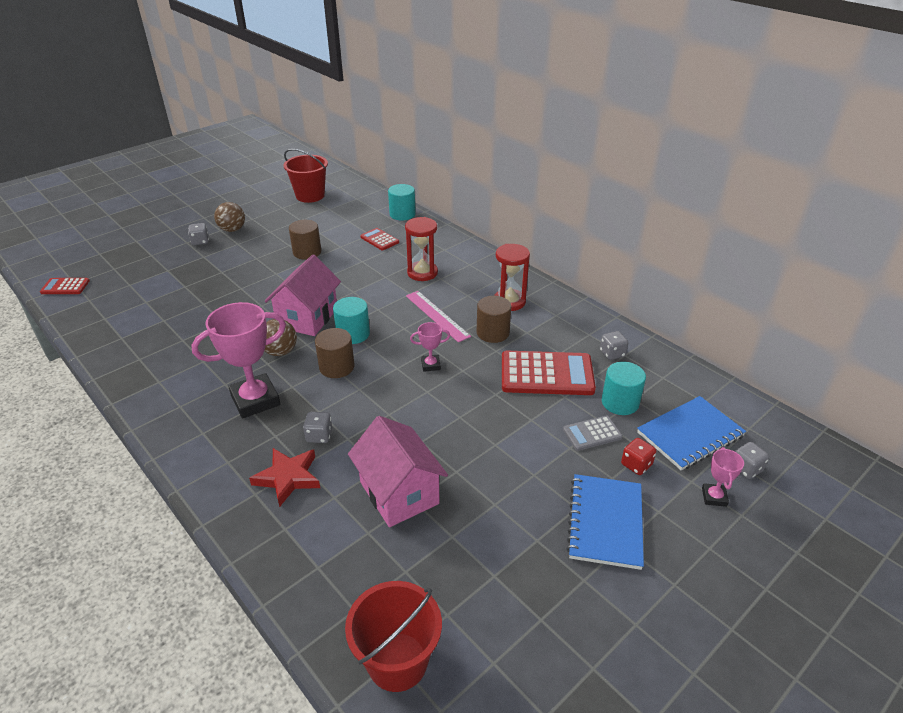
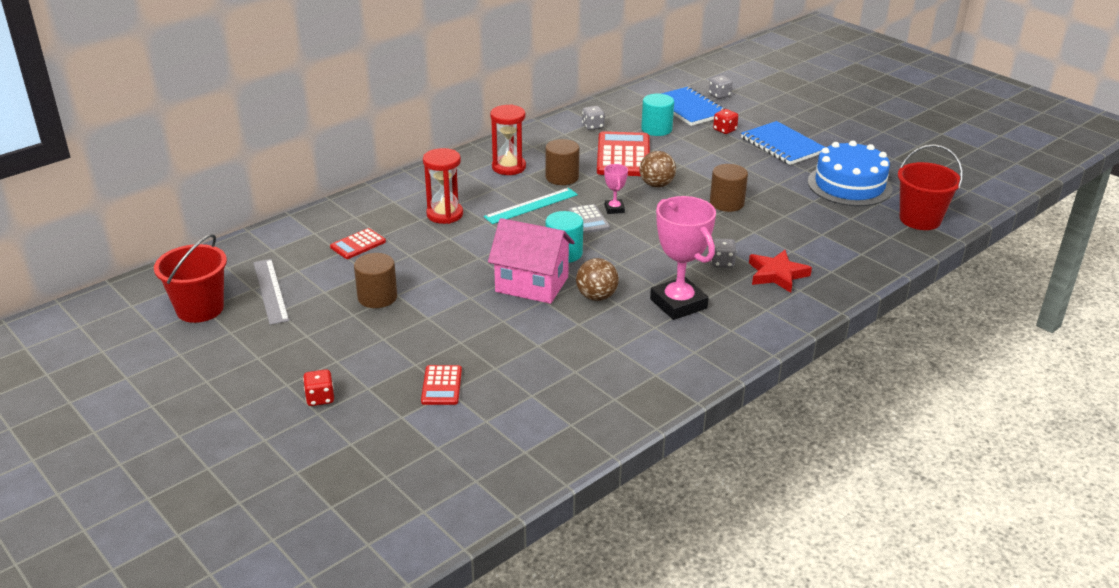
camera: 90 degrees left, 5 degrees down
(65, 287) = (435, 518): red calculator -> red calculator (441, 386)
(200, 241) = (320, 398): grey dice -> red dice
(232, 230) = (290, 371): brown ball -> brown ball (656, 185)
(325, 215) = (271, 291): none -> grey ruler
(337, 367) = (621, 260): brown cylinder -> brown cylinder (726, 203)
(399, 493) = (778, 222): pink house -> none
(402, 214) = (292, 230): turquoise cylinder -> none
(437, 315) = (531, 205): pink ruler -> turquoise ruler
(496, 586) = (849, 185): none -> blue cake
(592, 433) = (695, 143): grey calculator -> grey calculator (588, 219)
(605, 522) = (782, 145): blue notebook -> blue notebook turned 45 degrees clockwise
(714, 497) = (748, 109): pink trophy -> none

